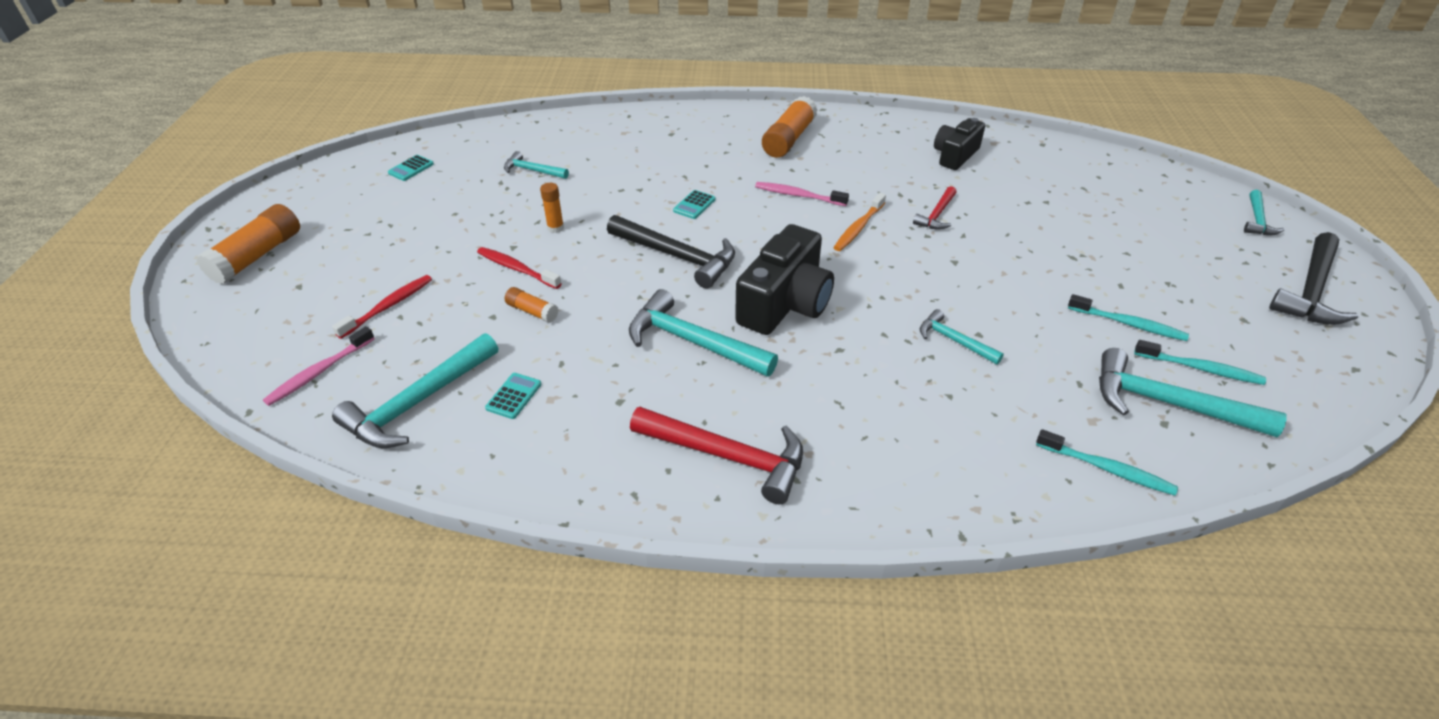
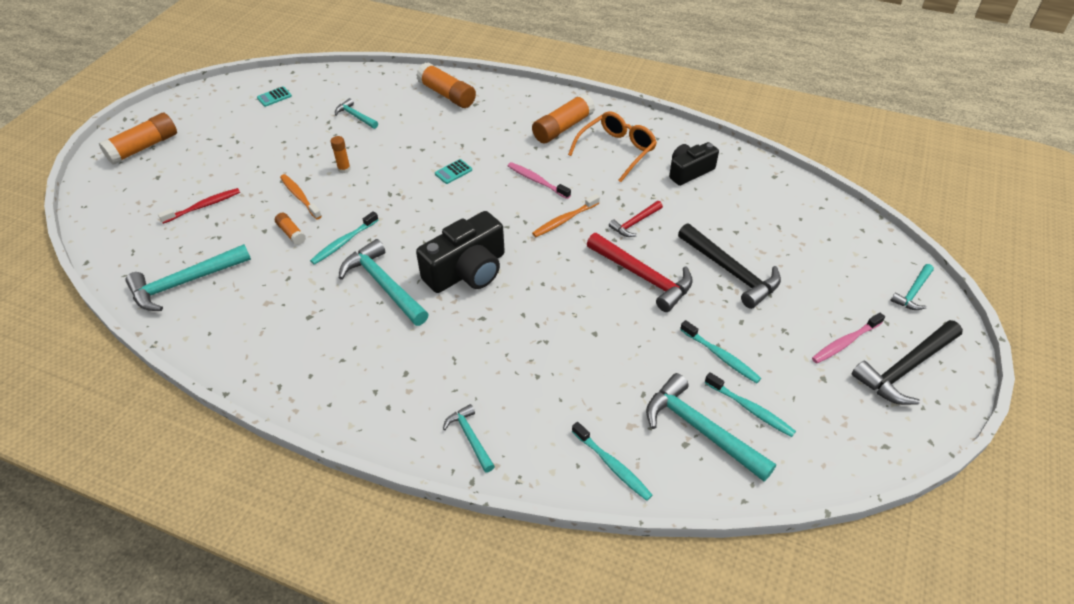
camera: 20 degrees right, 5 degrees up
(319, 372) = (138, 245): pink toothbrush -> pink toothbrush (845, 342)
(513, 396) = (244, 294): turquoise calculator -> none
(516, 269) = (300, 196): red toothbrush -> orange toothbrush
(609, 307) = (343, 242): none -> turquoise toothbrush
(631, 130) = (447, 94): none -> orange glue stick
(677, 256) = (414, 213): black hammer -> black hammer (730, 271)
(727, 456) = (353, 376): red hammer -> red hammer (642, 276)
(864, 150) = (617, 150): none -> orange glasses
(954, 341) = (572, 334): turquoise hammer -> turquoise hammer (470, 438)

